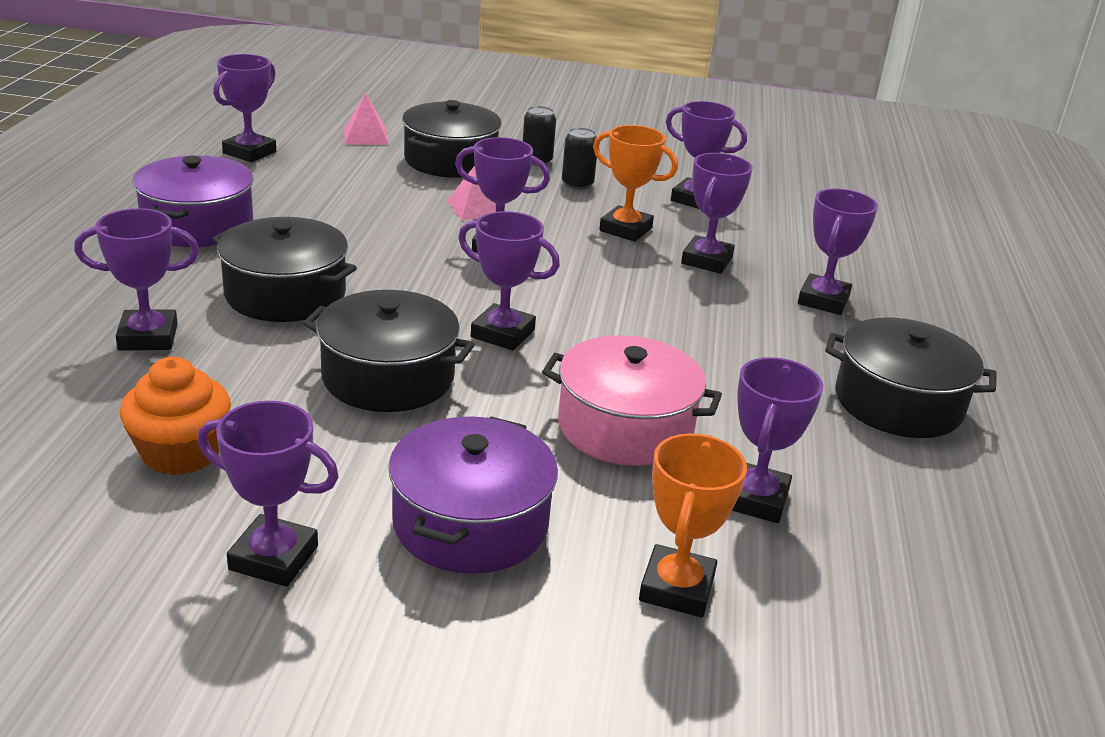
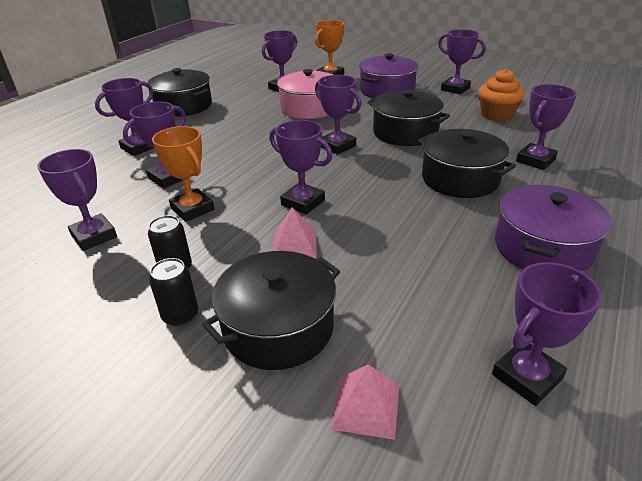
camera: 155 degrees left, 5 degrees up
(148, 337) = (535, 160): purple trophy -> purple trophy turned 60 degrees counterclockwise

